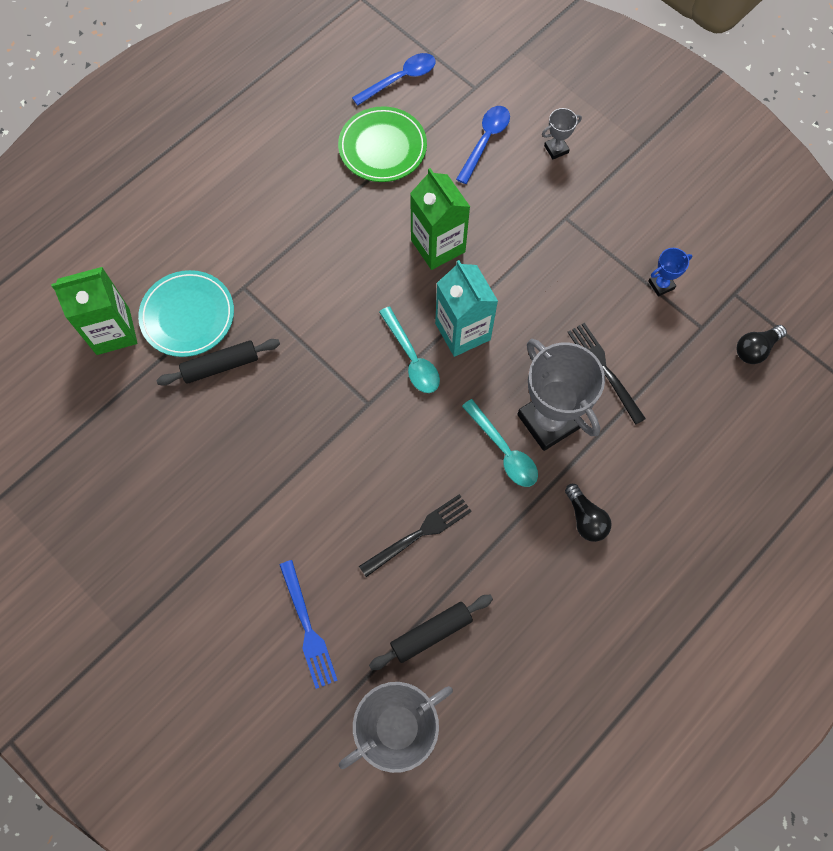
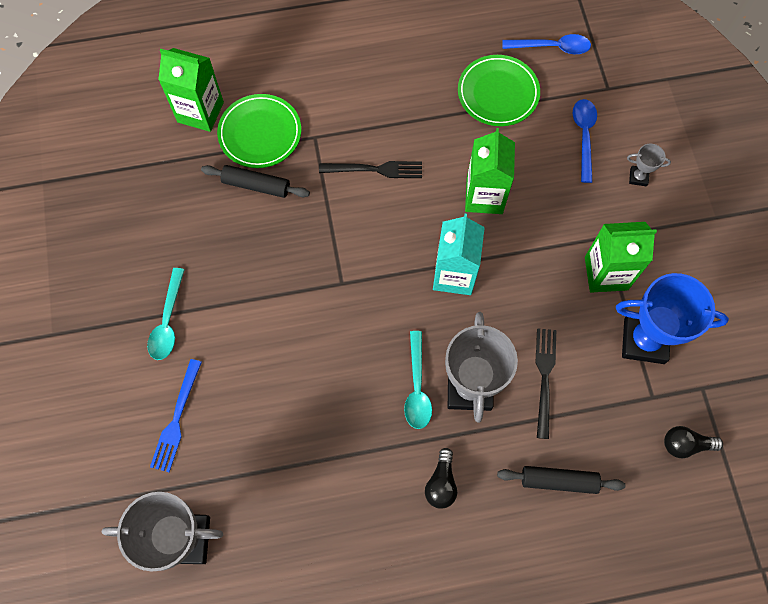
camera: 35 degrees right, 0 degrees up
(188, 316) = (260, 133): turquoise plate -> green plate
(411, 358) = (400, 270): turquoise spoon -> turquoise spoon (168, 321)
(420, 533) = (307, 406): black fork -> black fork (376, 169)
(431, 633) = (260, 486): black rolling pin -> black rolling pin (558, 481)
(485, 141) = (584, 136): blue spoon -> blue spoon turned 60 degrees counterclockwise
(589, 248) = (606, 273): none -> green carton
(661, 285) = (644, 341): blue trophy -> blue trophy, size x2.25

